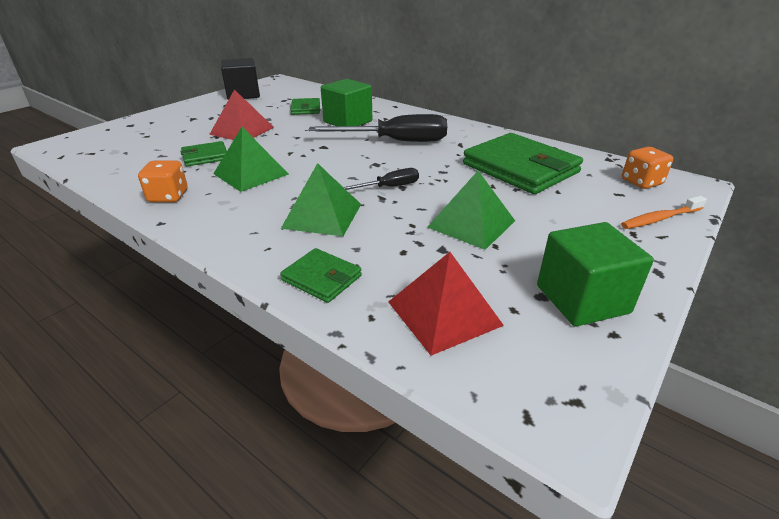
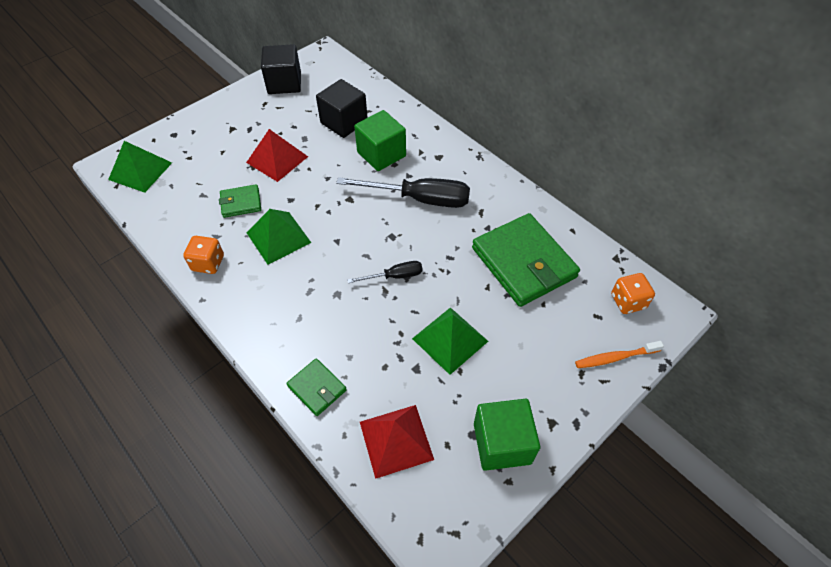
camera: 10 degrees right, 20 degrees up
(305, 109) = (344, 122): green wallet -> black cube
(322, 216) = (330, 310): green pyramid -> green pyramid (140, 171)

